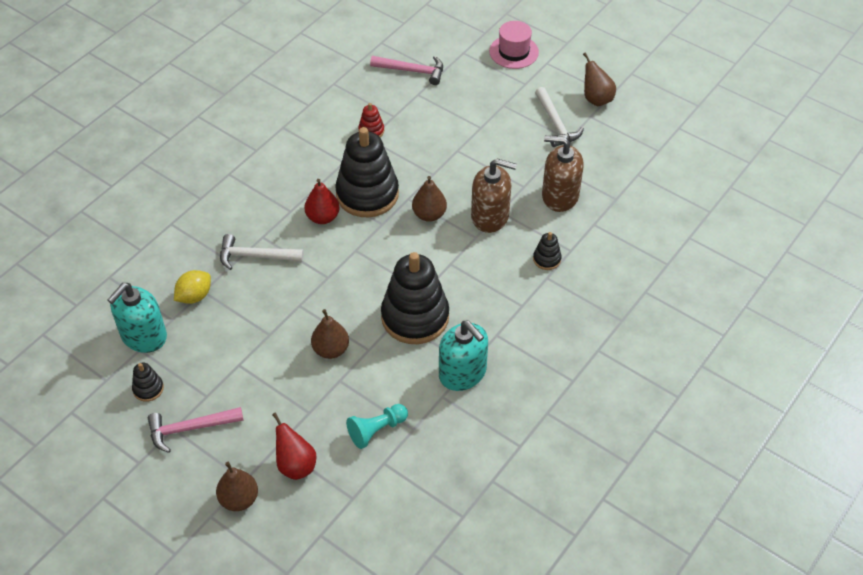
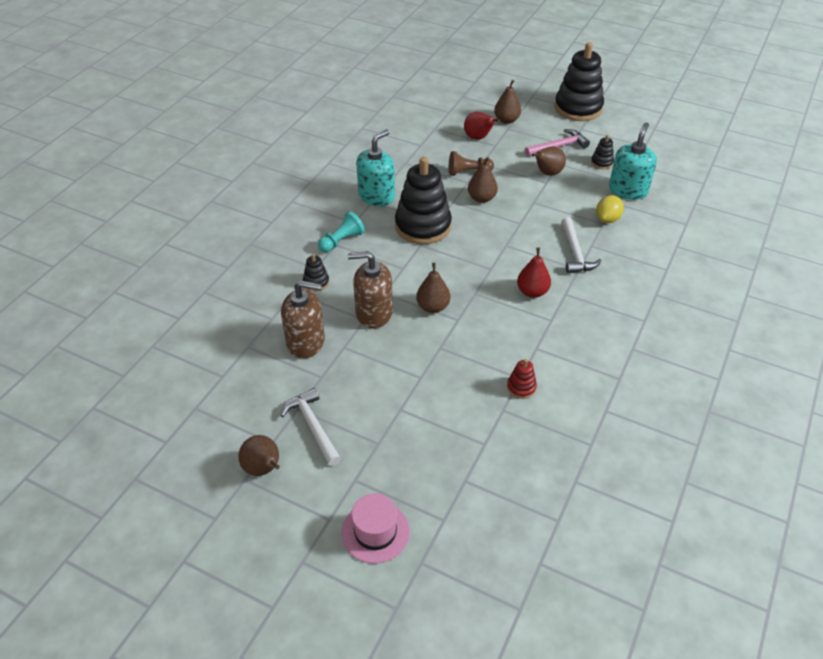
camera: 170 degrees right, 5 degrees down
(229, 380) = (547, 173): none -> brown pear
(255, 256) = (575, 253): white hammer -> white hammer turned 90 degrees clockwise
(333, 398) = (468, 172): none -> brown pawn
(367, 194) = (499, 318): black stacking toy -> black stacking toy (578, 108)
(376, 430) = (430, 159): turquoise pawn -> turquoise pawn (342, 240)
(412, 71) = (501, 478): pink hammer -> none
(462, 373) = (376, 196): turquoise soap dispenser -> turquoise soap dispenser turned 90 degrees clockwise

